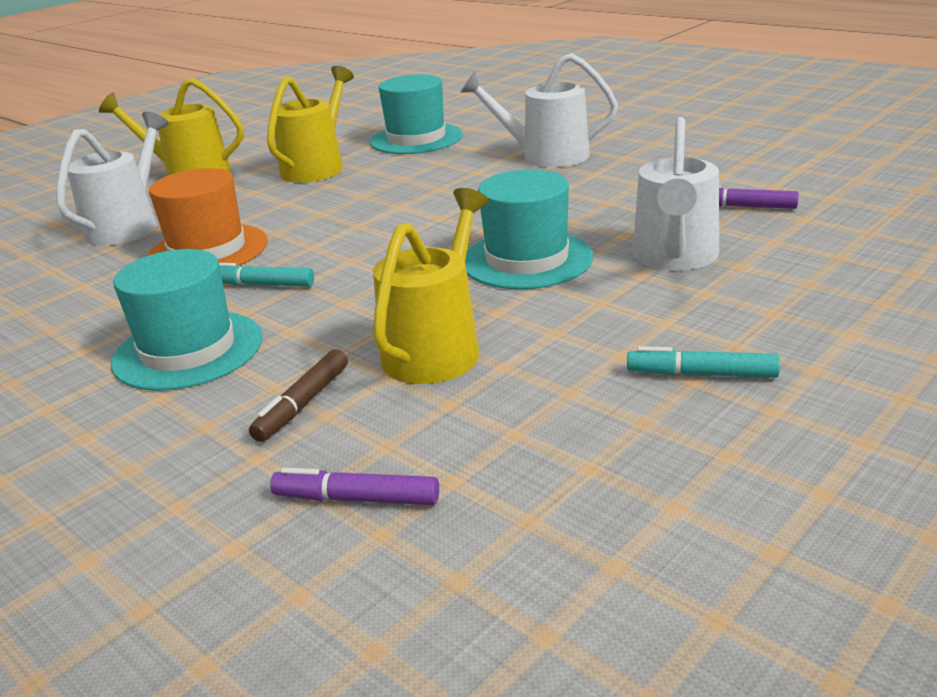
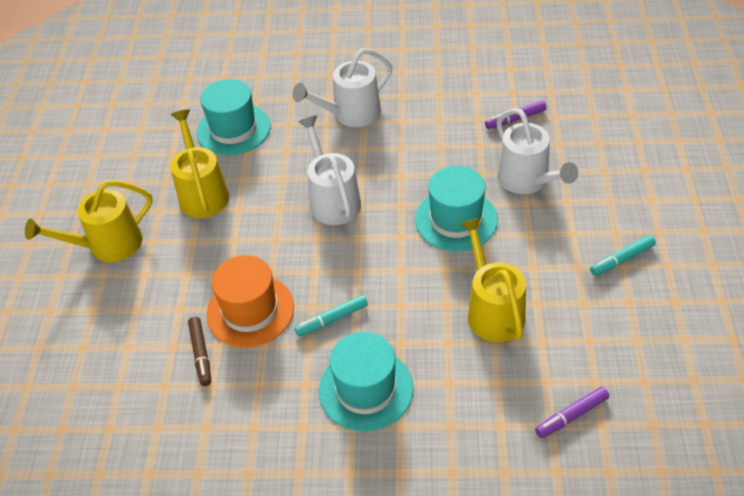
camera: 40 degrees left, 20 degrees up
(128, 225) = (150, 319): white watering can -> white watering can (332, 199)
(302, 404) = (477, 384): brown marker -> brown marker (201, 354)

